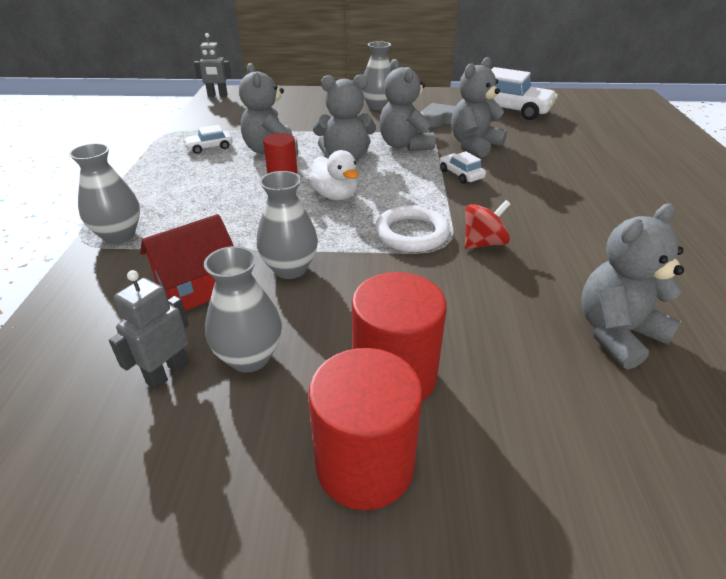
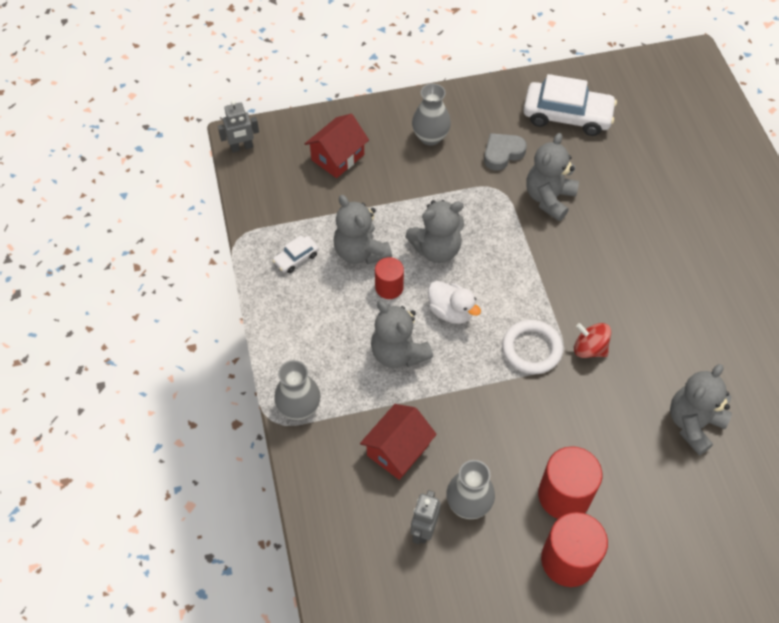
camera: 15 degrees left, 20 degrees up
(290, 269) = (455, 414): grey vase -> none
(291, 107) = (337, 157): none -> red house
(404, 145) = (483, 213): grey teddy bear -> grey teddy bear (398, 353)
(460, 174) = (549, 253): white car -> none
(483, 243) = (589, 348): red spinning top -> red spinning top turned 105 degrees counterclockwise

